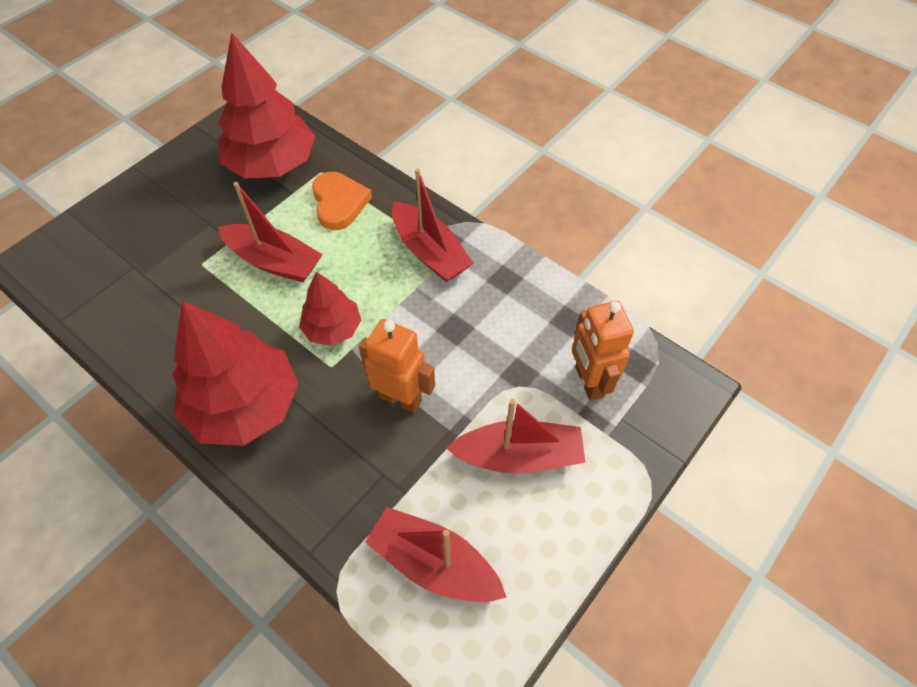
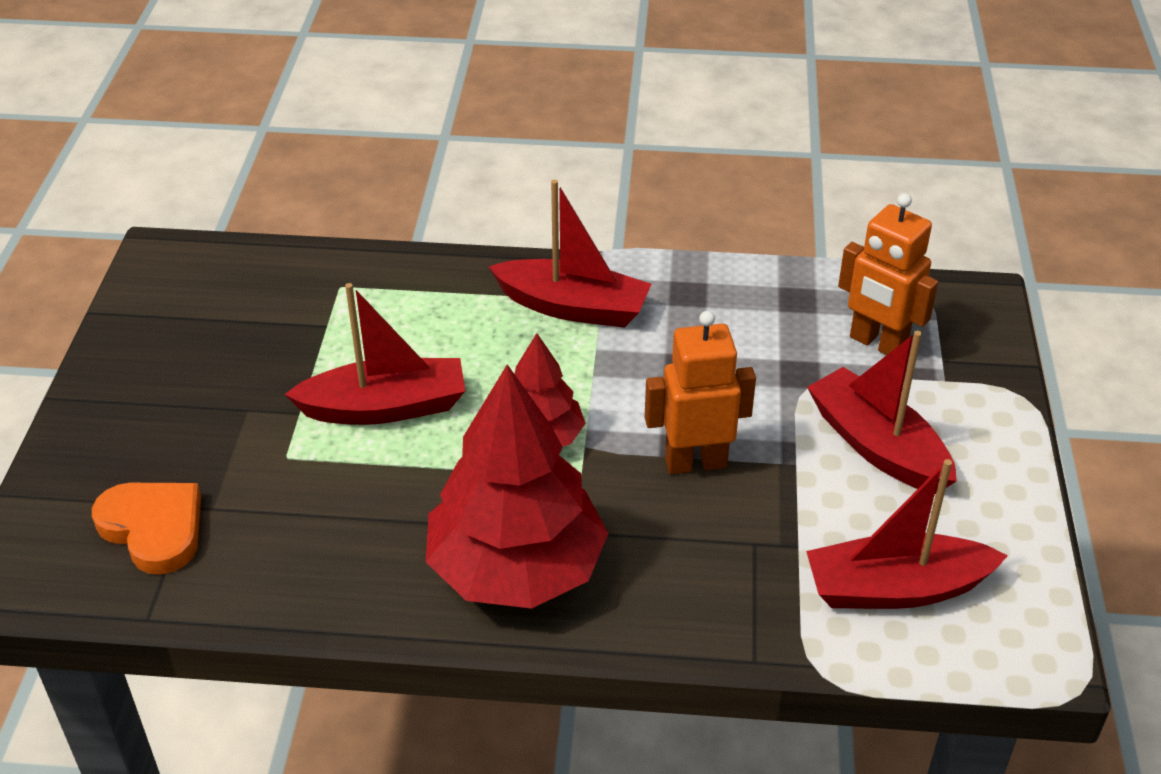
camera: 35 degrees left, 15 degrees down
(272, 164) = (261, 307): red tree -> none
(339, 203) = (402, 308): orange heart -> orange heart (154, 528)
(518, 456) = (878, 446): red boat -> red boat turned 90 degrees counterclockwise

